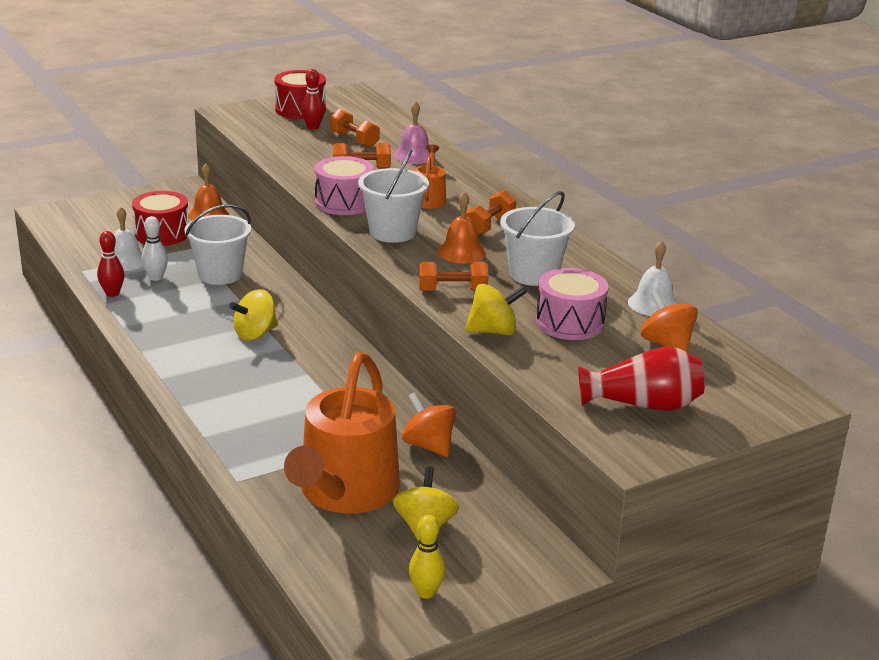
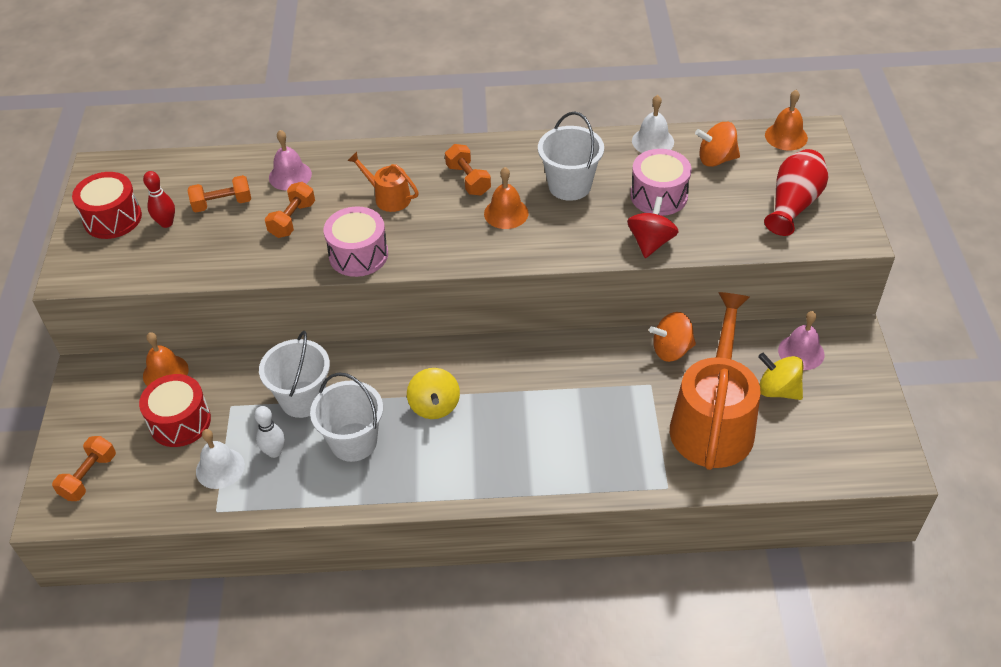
camera: 60 degrees left, 20 degrees up
(112, 293) = (284, 496): red bowling pin -> none
(345, 492) = (713, 422): orange watering can -> orange watering can turned 120 degrees counterclockwise
(392, 232) = (441, 242): white bucket -> white bucket (353, 442)
(426, 592) = (856, 417): yellow bowling pin -> none
(452, 291) = (571, 242): orange dumbbell -> orange dumbbell (89, 476)
(493, 331) = (650, 242): yellow spinning top -> red spinning top
(497, 533) = (801, 352): none -> pink bell
(760, 381) = (786, 136): none -> orange bell

